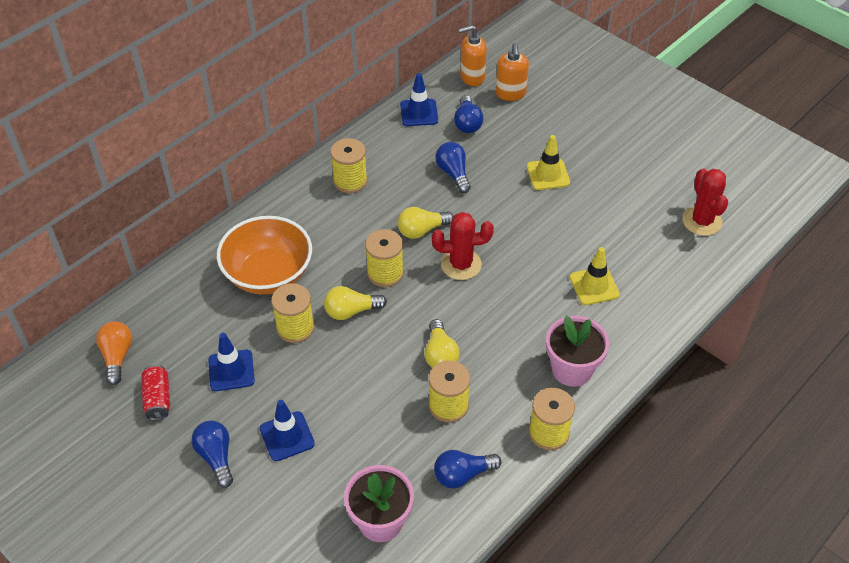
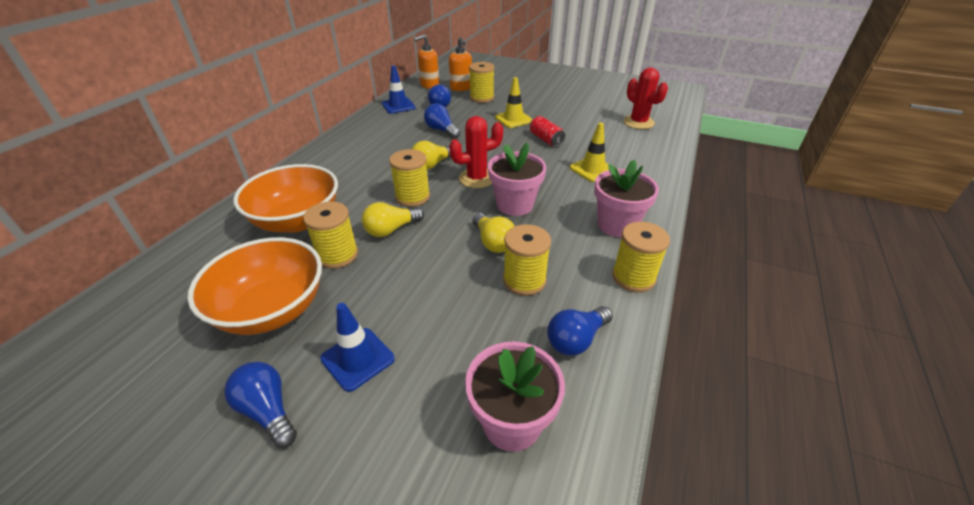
camera: 20 degrees left, 10 degrees down
(117, 356) = (119, 332): orange light bulb -> none
(158, 399) = (177, 364): red can -> red can (545, 139)
(231, 370) = (272, 309): blue traffic cone -> orange bowl
(350, 181) = (357, 148): yellow spool -> yellow spool (481, 98)
(483, 313) = (515, 205): none -> pink flower pot

